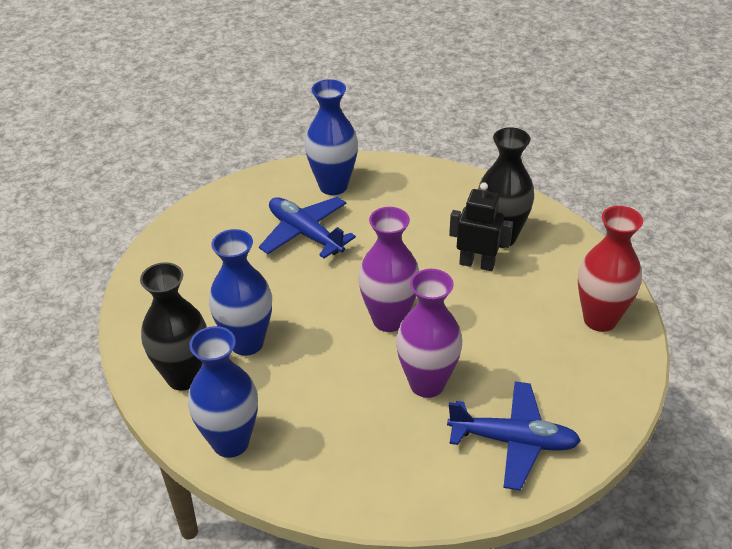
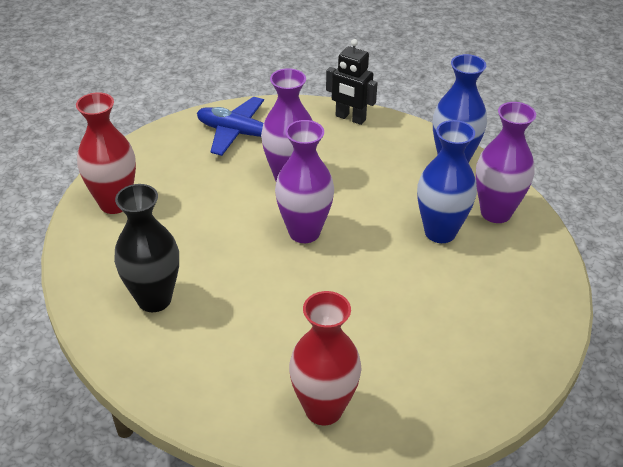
camera: 170 degrees left, 0 degrees up
(184, 377) = (496, 212): black vase -> purple vase
(305, 234) = (370, 341): blue plane -> none
(333, 186) = (323, 409): blue vase -> red vase
(477, 264) = (195, 273): black robot -> black robot (350, 118)

